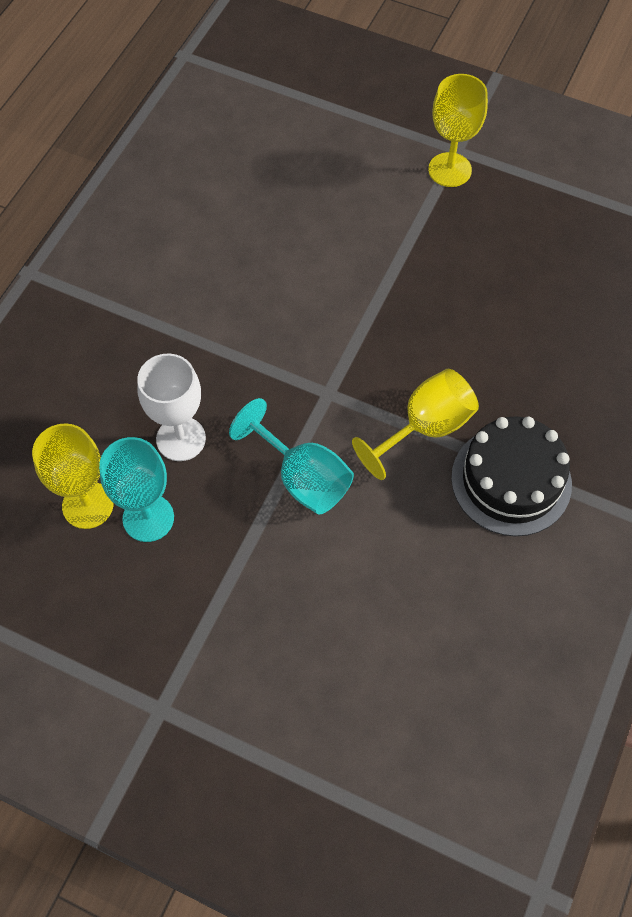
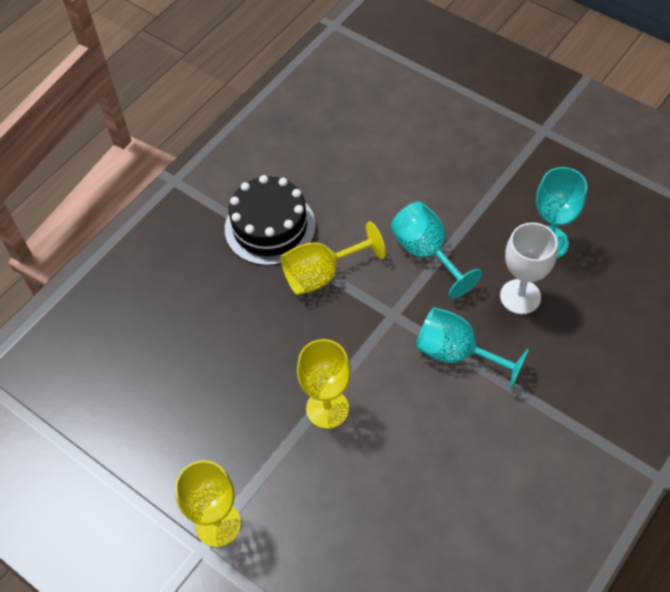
camera: 165 degrees left, 5 degrees down
(88, 505) = (596, 258): yellow goblet -> yellow goblet (327, 409)
(248, 360) = (457, 353): none -> turquoise goblet

